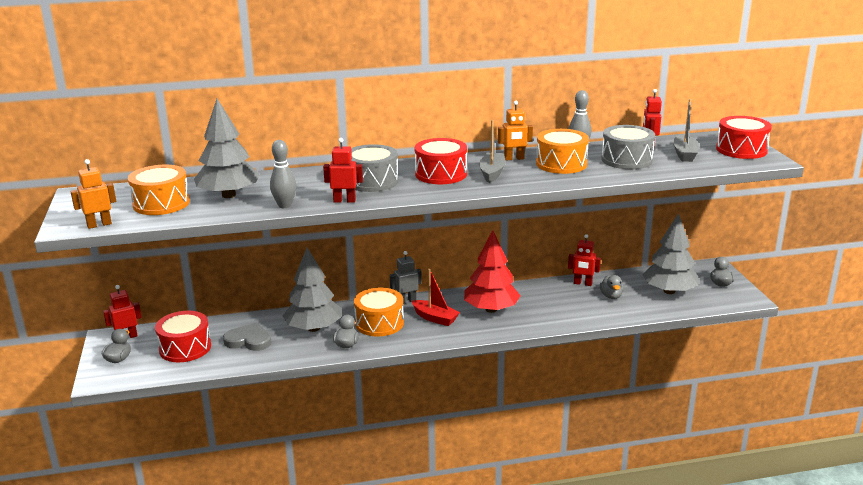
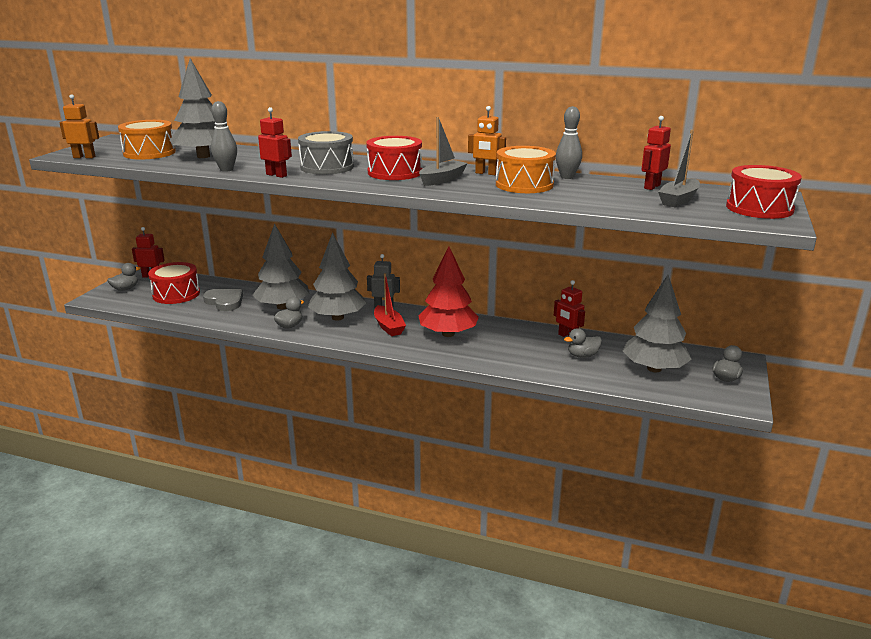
camera: 30 degrees right, 0 degrees up
(379, 323) = (338, 317): orange drum -> grey tree
(611, 296) = (582, 355): grey duck -> grey duck turned 45 degrees clockwise
(626, 160) = (601, 193): grey drum -> none

